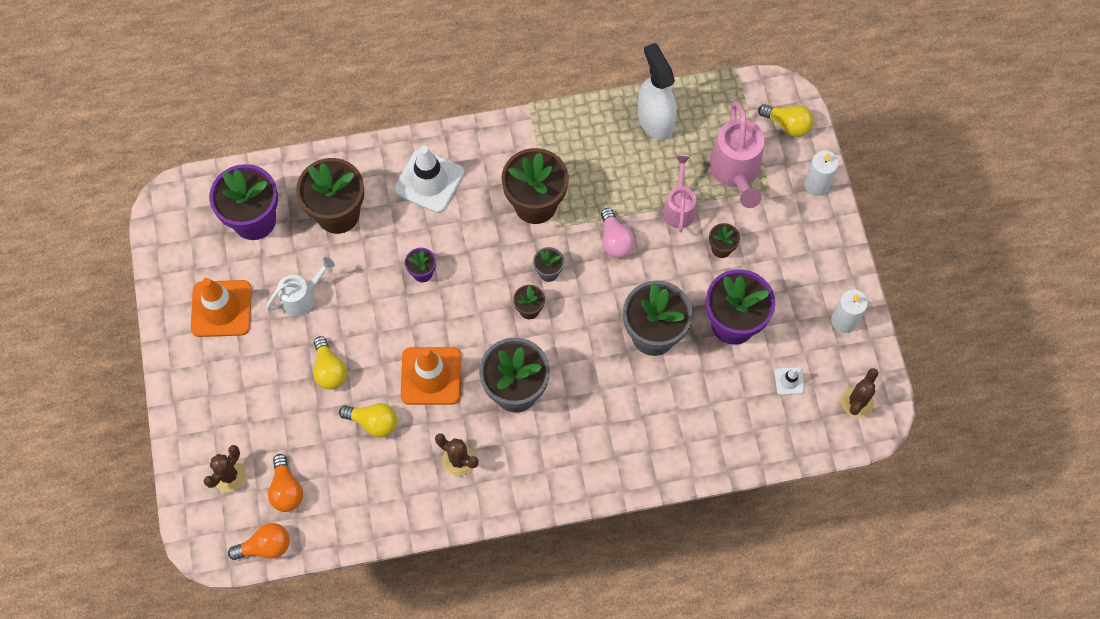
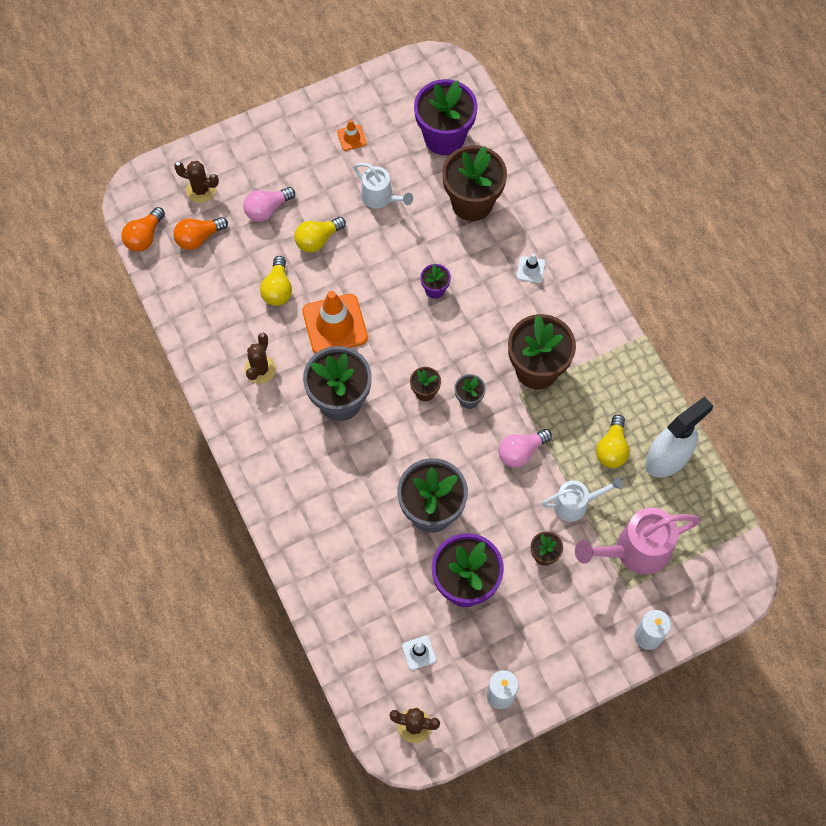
camera: 75 degrees right, 0 degrees up
(221, 308) = (351, 137): orange traffic cone -> orange traffic cone, size x0.47
(265, 546) = (144, 236): orange light bulb -> orange light bulb turned 60 degrees clockwise
(276, 412) = (267, 209): none -> pink light bulb
(429, 181) = (530, 269): white traffic cone -> white traffic cone, size x0.47
(679, 208) = (576, 504): pink watering can -> white watering can
(787, 125) = (708, 591): yellow light bulb -> yellow light bulb (612, 449)

